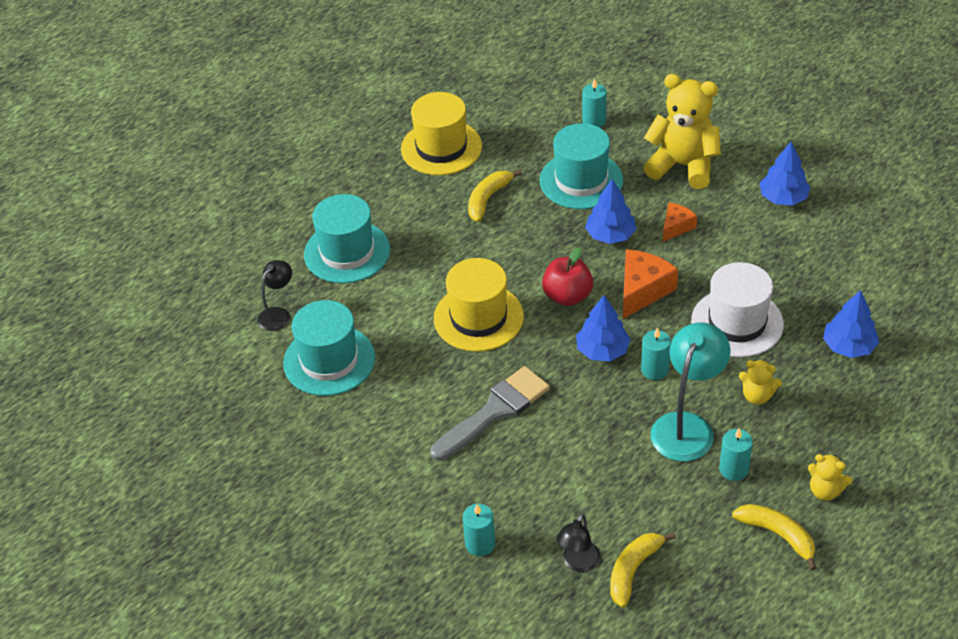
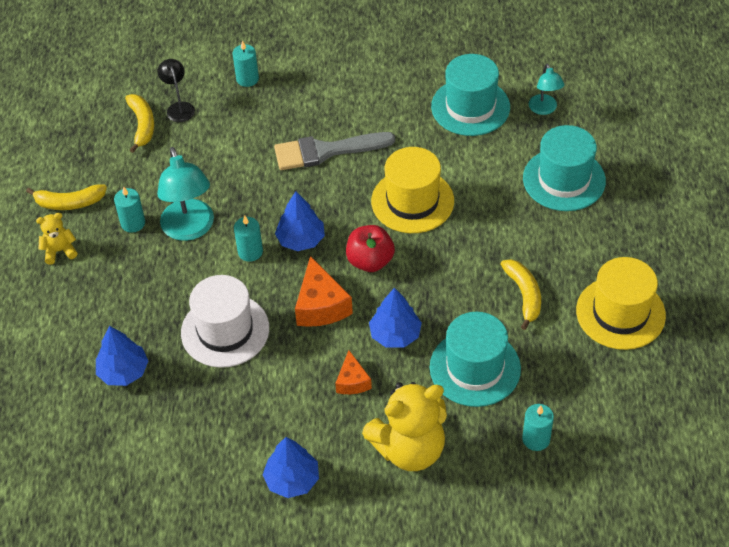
camera: 135 degrees right, 5 degrees up
(278, 314) = (544, 109): black lamp -> turquoise lamp
(494, 411) = (326, 151): grey brush -> grey brush turned 75 degrees clockwise
(757, 396) = (160, 284): yellow teddy bear -> none

